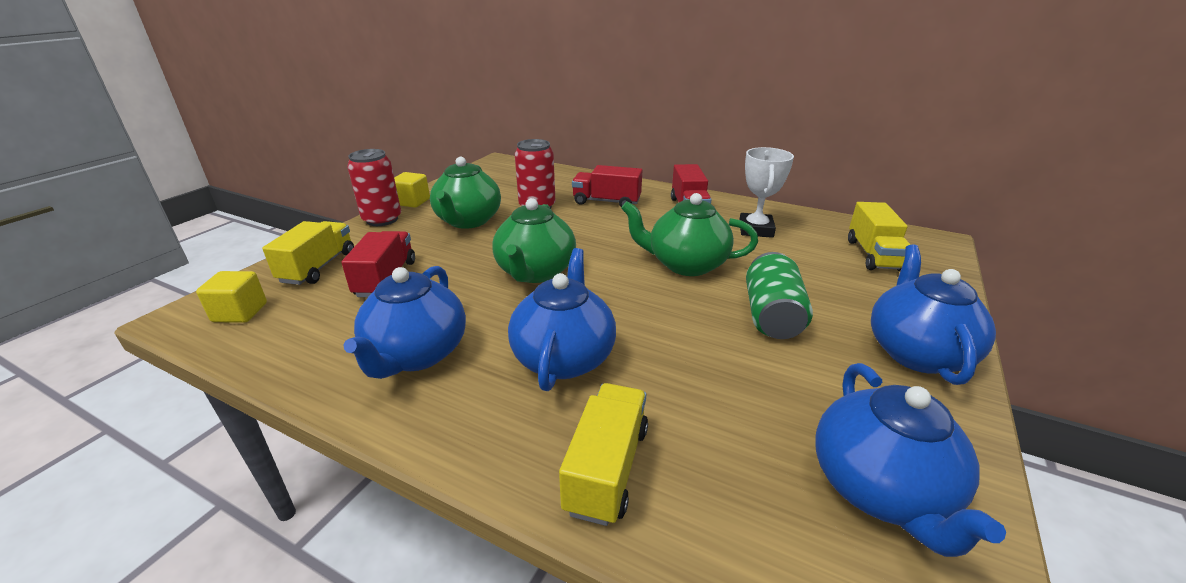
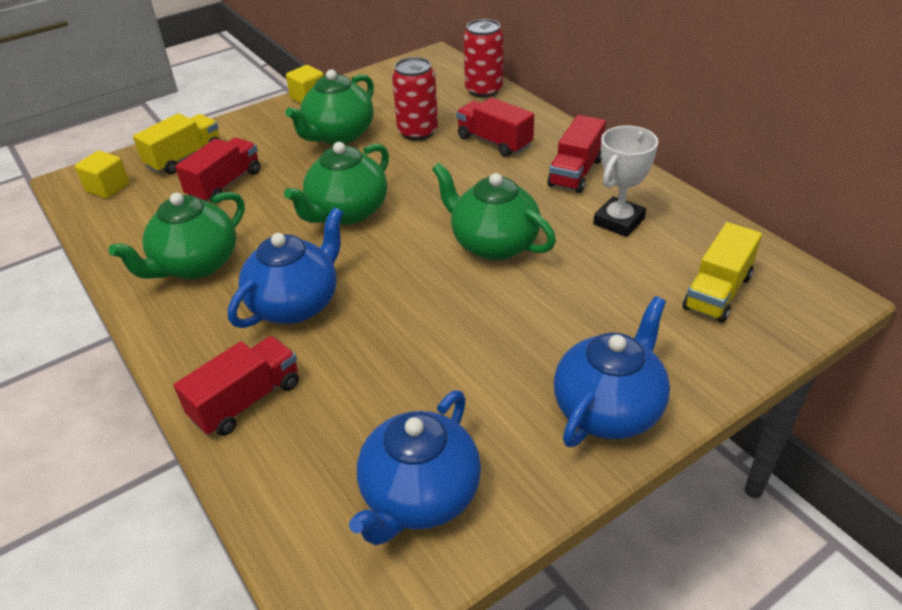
camera: 30 degrees right, 10 degrees up
(382, 219) = (268, 115): red can -> red can (484, 90)
(416, 354) = (195, 265): blue teapot -> green teapot
(606, 468) = (246, 401): yellow truck -> red truck
(772, 316) = (513, 325): green can -> none

